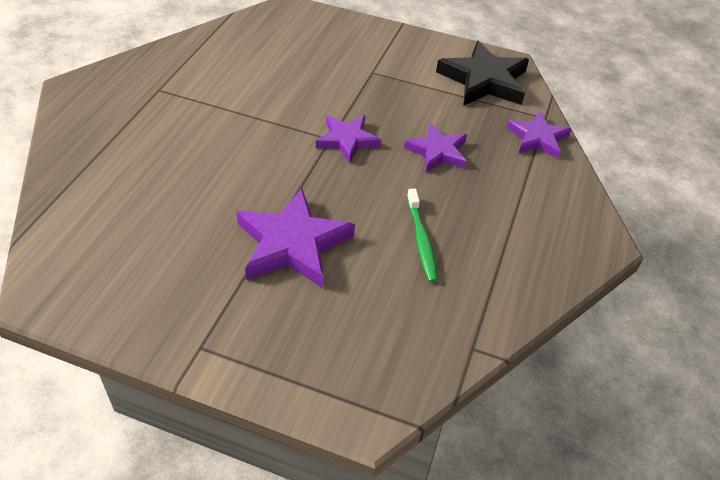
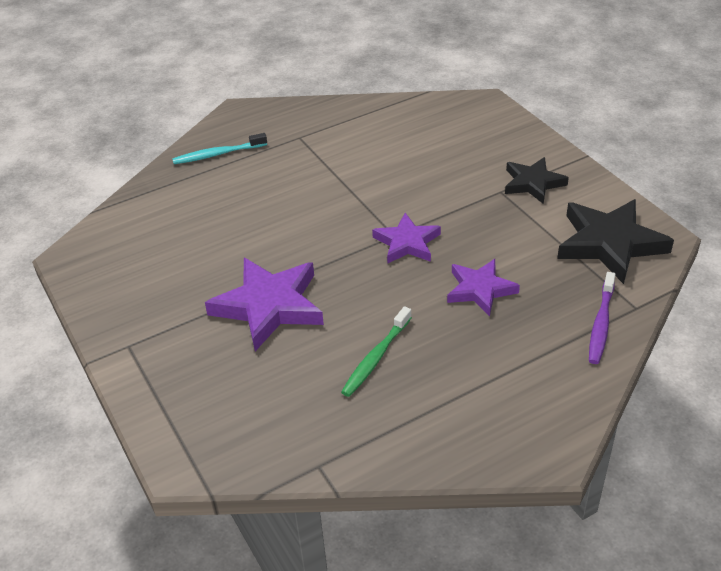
camera: 45 degrees right, 5 degrees down
(94, 134) = (218, 154): none -> turquoise toothbrush
(388, 57) = (533, 183): none -> black star
(537, 138) = (601, 324): purple star -> purple toothbrush

